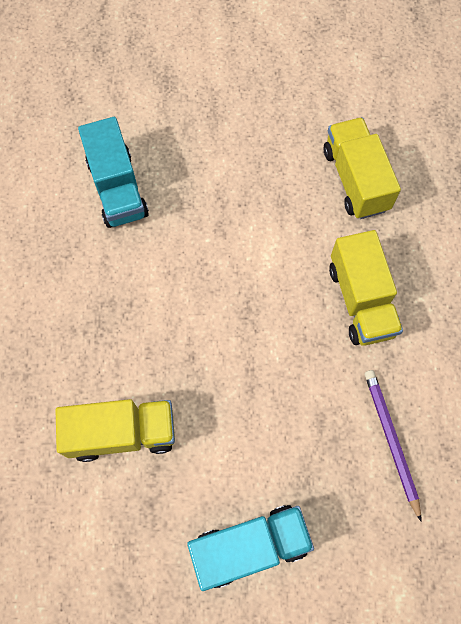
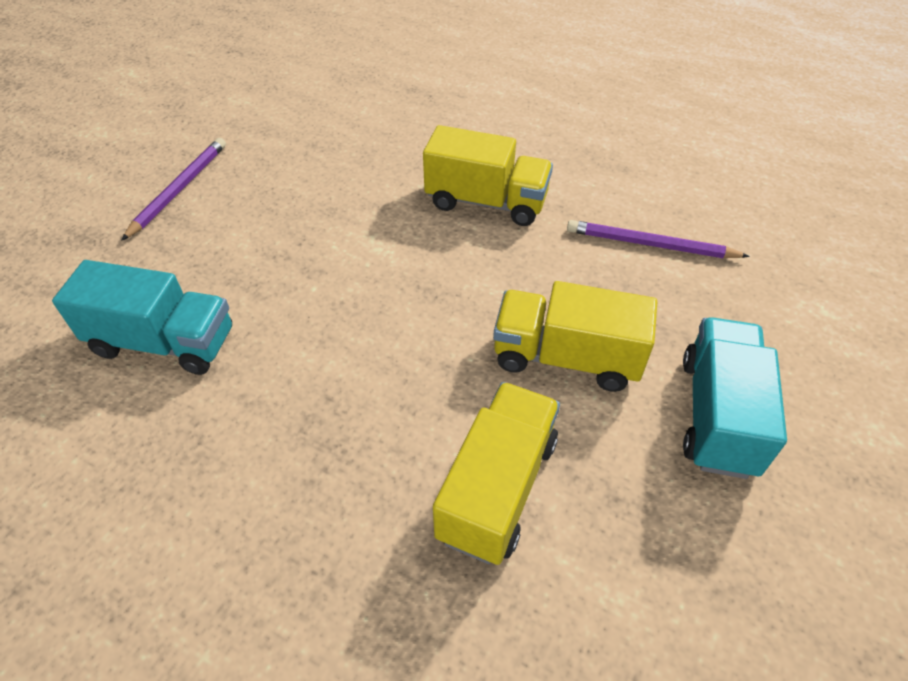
camera: 60 degrees left, 20 degrees down
(241, 98) = (179, 189): none -> purple pencil
(355, 180) = (357, 152): yellow truck -> yellow truck (566, 357)

